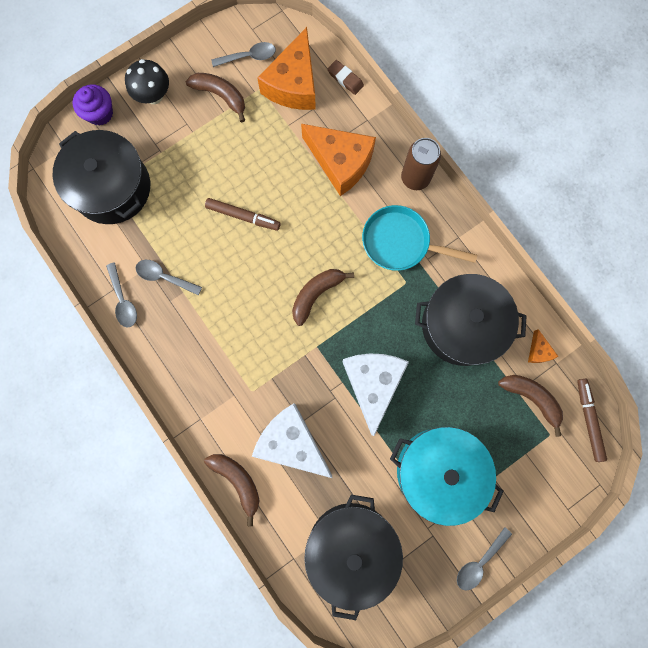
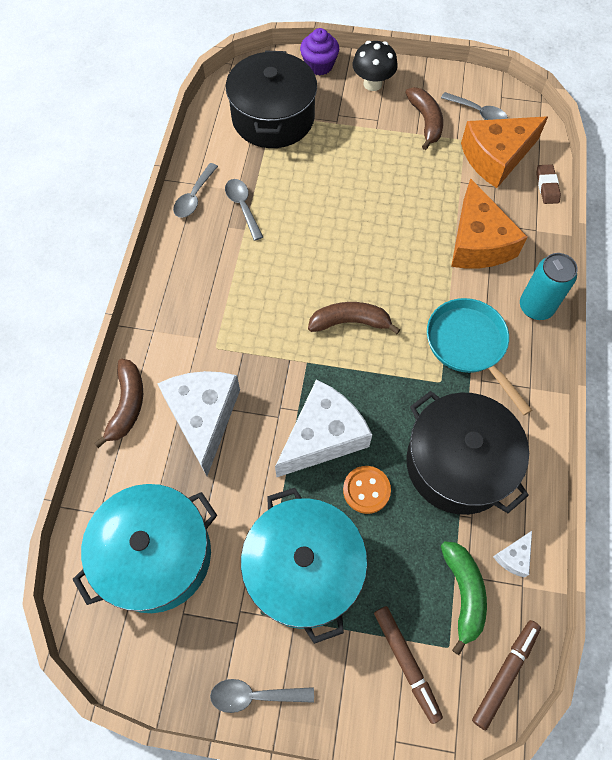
camera: 45 degrees right, 15 degrees down
(243, 216) = (352, 216): brown marker -> brown marker (406, 663)
(351, 547) = (156, 555): black pot -> turquoise pot
(415, 178) = (536, 307): brown can -> turquoise can
(428, 391) = (366, 490): none -> orange button
(531, 398) = (463, 593): brown banana -> green banana
(538, 351) = (514, 557): orange cheese -> white cheese

